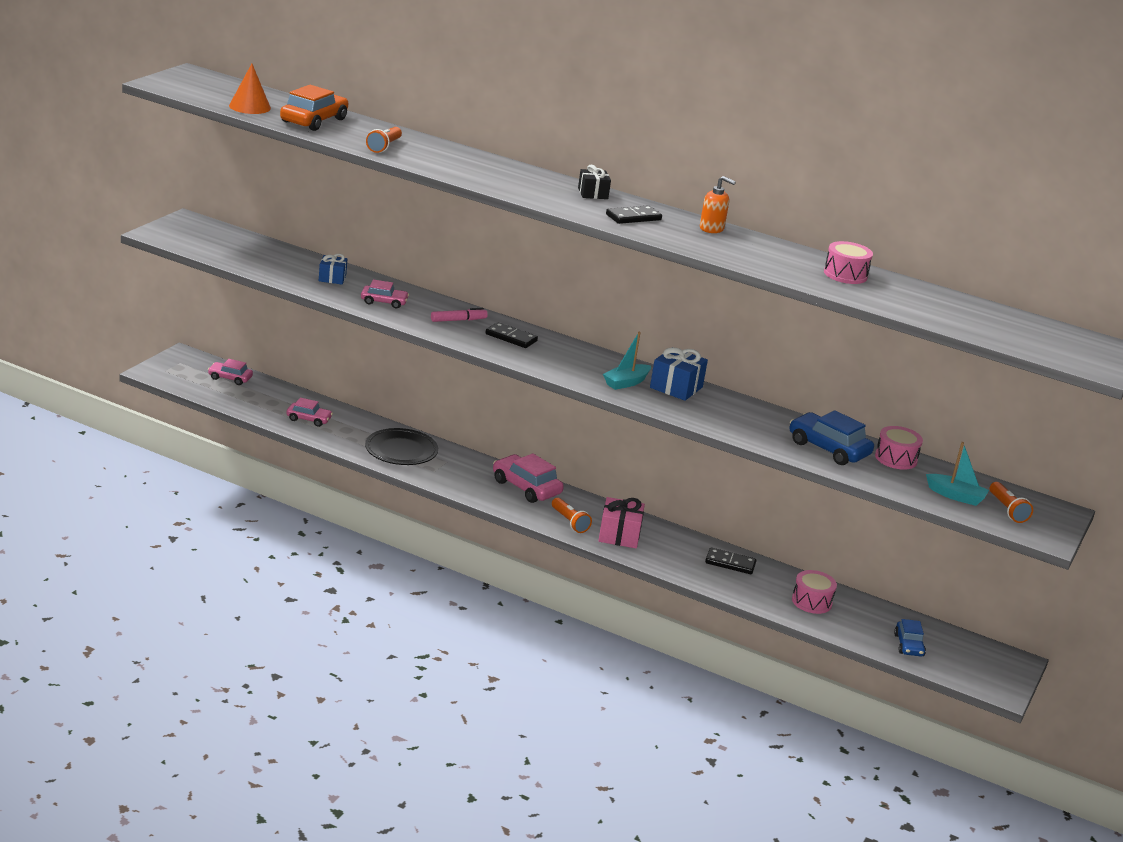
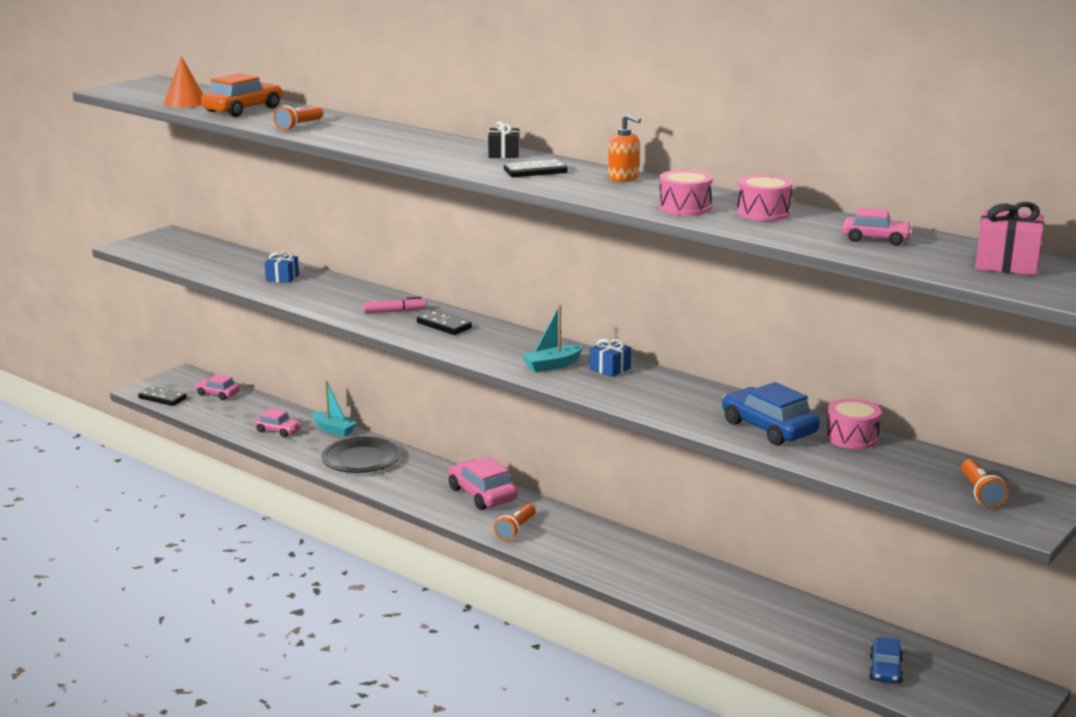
camera: 15 degrees right, 5 degrees down
(384, 302) = (323, 297): pink car -> pink car (876, 239)
(569, 522) = (516, 530): orange flashlight -> orange flashlight turned 45 degrees clockwise
(619, 535) = (568, 543): pink gift -> pink gift (1006, 263)
(676, 387) = (610, 369): blue gift -> blue gift, size x0.64
(730, 563) = (689, 574): black domino -> black domino (162, 398)
(811, 602) = (775, 617): pink drum -> pink drum (684, 207)
(956, 496) = (915, 478): turquoise boat -> turquoise boat (333, 429)

